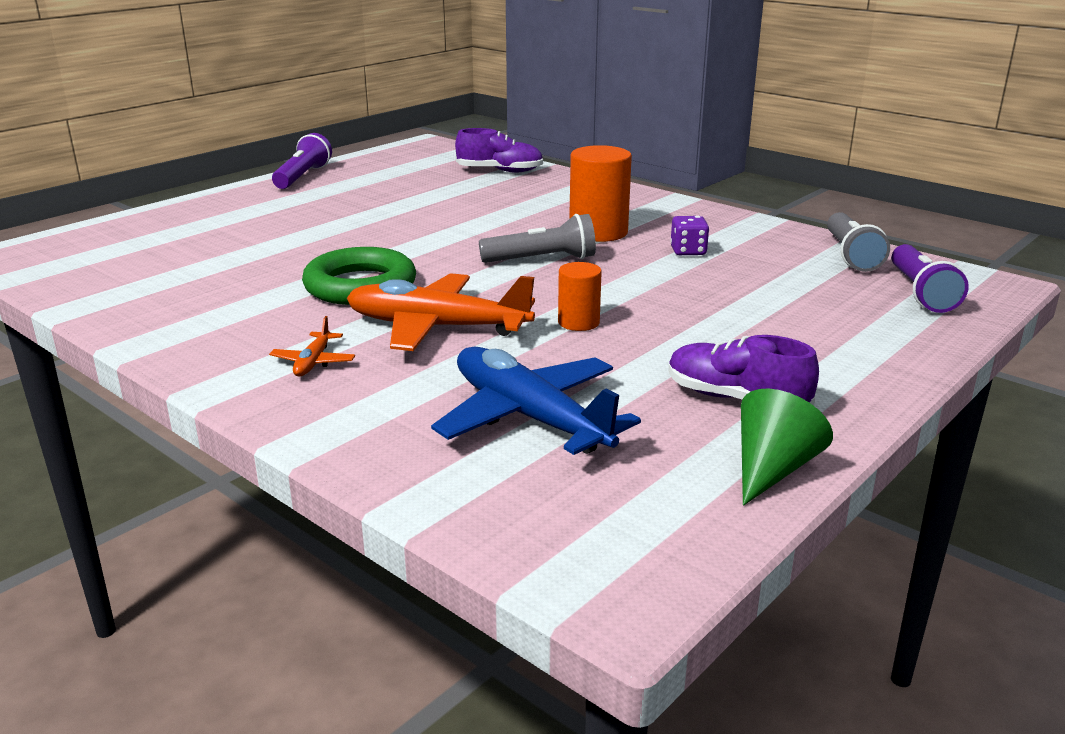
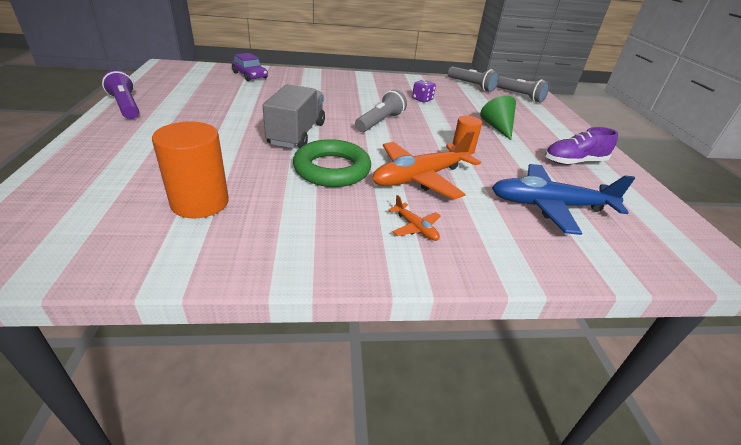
camera: 50 degrees left, 10 degrees up
(405, 244) = (297, 134): none -> grey truck
(500, 171) = (250, 75): purple shoe -> purple car
(598, 232) = (370, 99): orange cylinder -> orange cylinder (200, 202)
(772, 469) = (639, 186): green cone -> green cone (497, 127)
(920, 293) = (519, 96): purple flashlight -> grey flashlight

